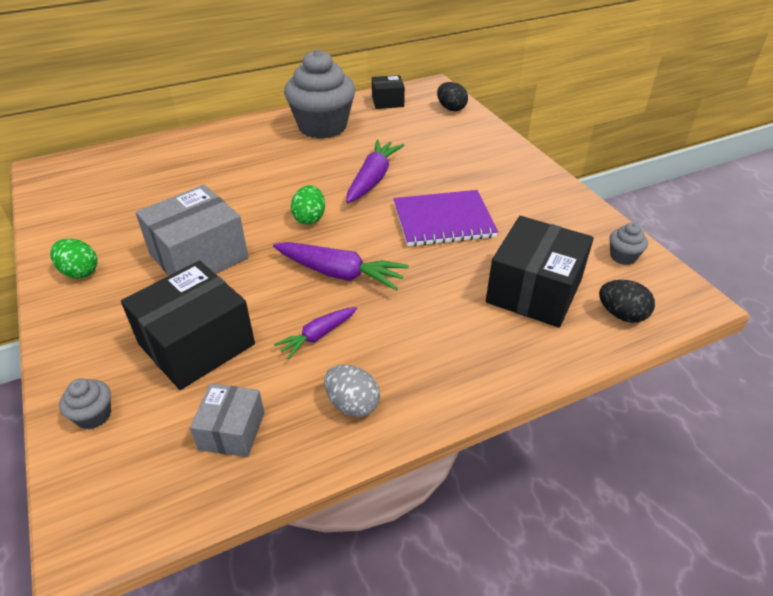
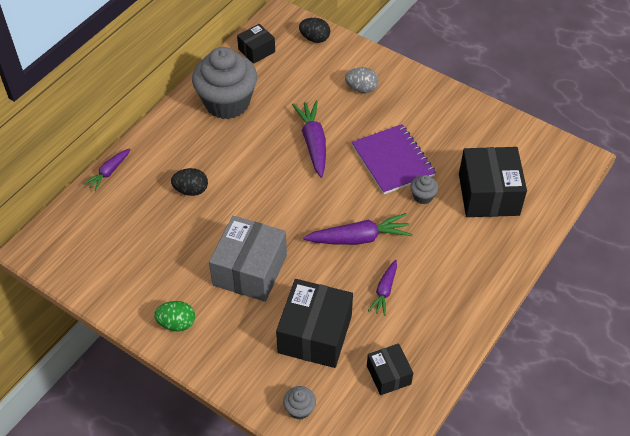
camera: 30 degrees left, 10 degrees up
(168, 140) = (109, 172): none -> purple carrot
(232, 431) = (388, 375): grey box -> black box
(309, 218) = (298, 201): green egg -> none
(352, 404) = (441, 324): grey egg -> grey egg (361, 89)
(443, 220) = (392, 161): purple notebook -> purple notebook turned 75 degrees counterclockwise
(621, 315) = (548, 189): black egg -> black egg (191, 190)
(623, 256) = (524, 141): grey cupcake -> grey cupcake (423, 196)

